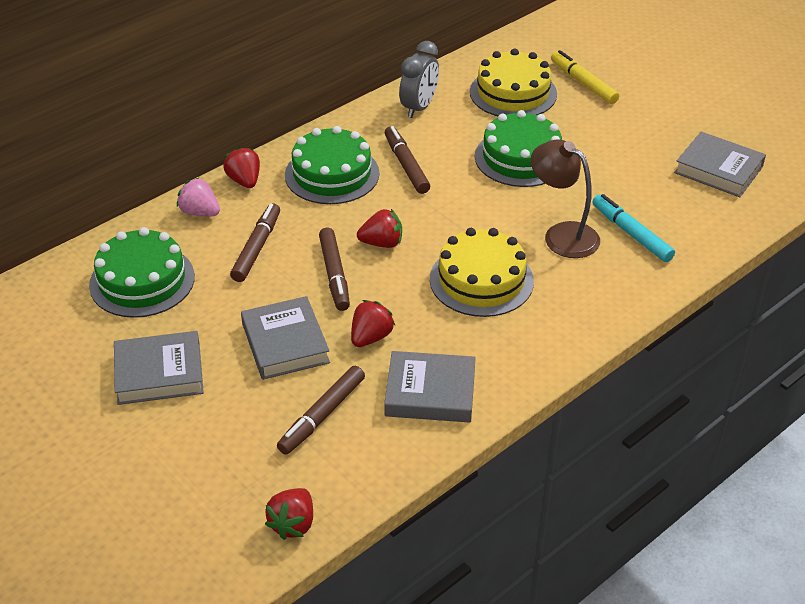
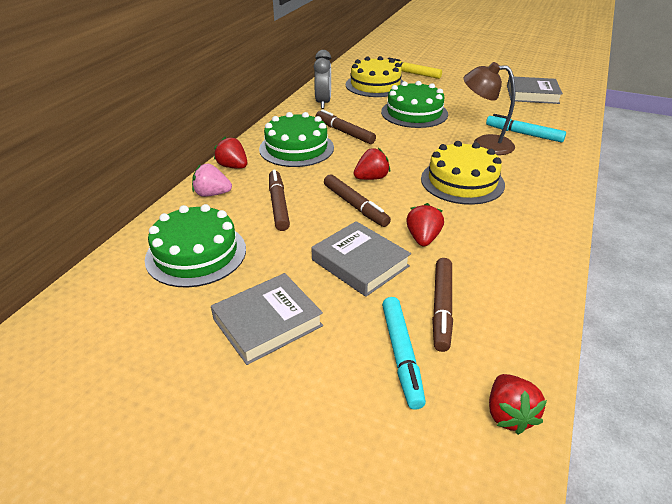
camera: 25 degrees left, 5 degrees down
(248, 444) = (401, 355): none -> turquoise marker
(430, 392) = (506, 262): grey book -> none

